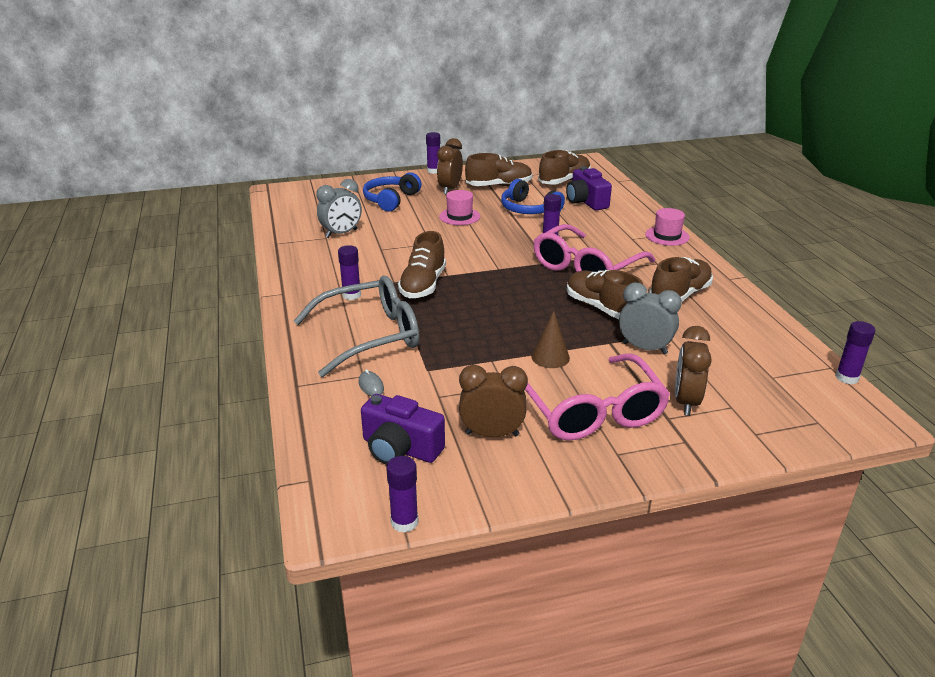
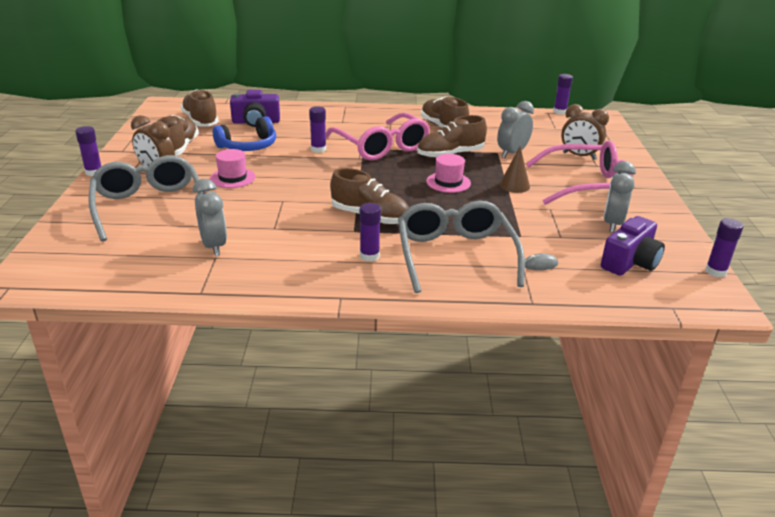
camera: 75 degrees left, 0 degrees up
(391, 200) = (149, 206): blue headphones -> grey glasses
(492, 434) = (612, 224): brown clock -> grey clock
(667, 236) = (348, 110): pink hat -> pink hat (448, 182)

